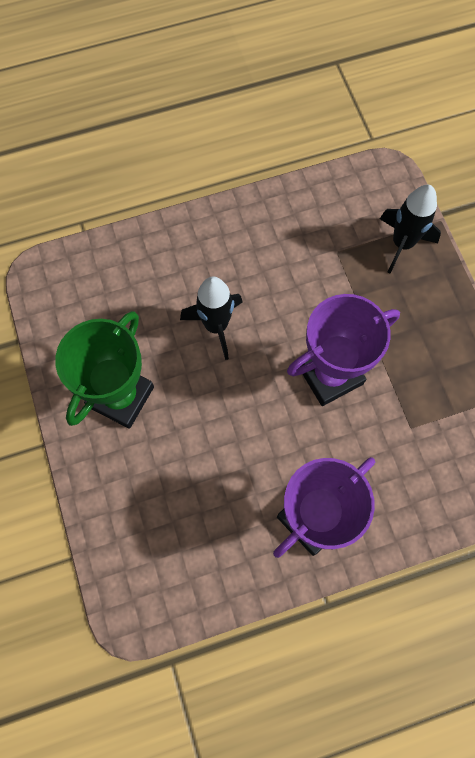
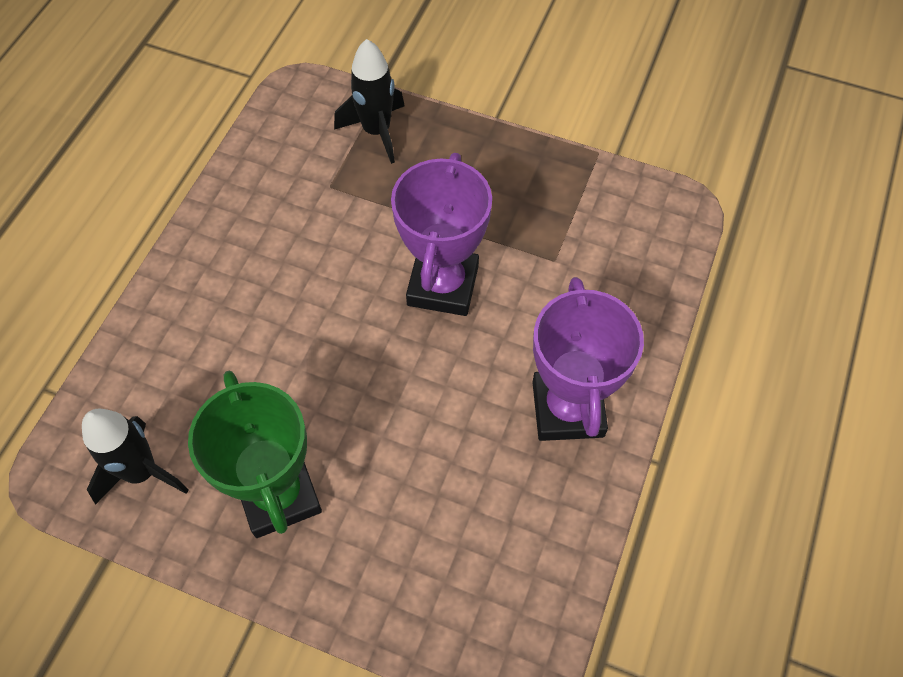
camera: 50 degrees left, 10 degrees down
(216, 326) = (295, 345): black rocket -> black rocket (142, 472)

